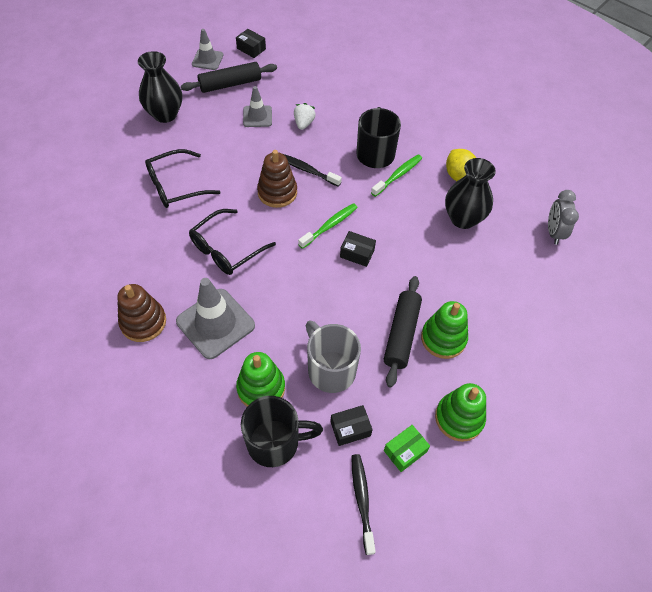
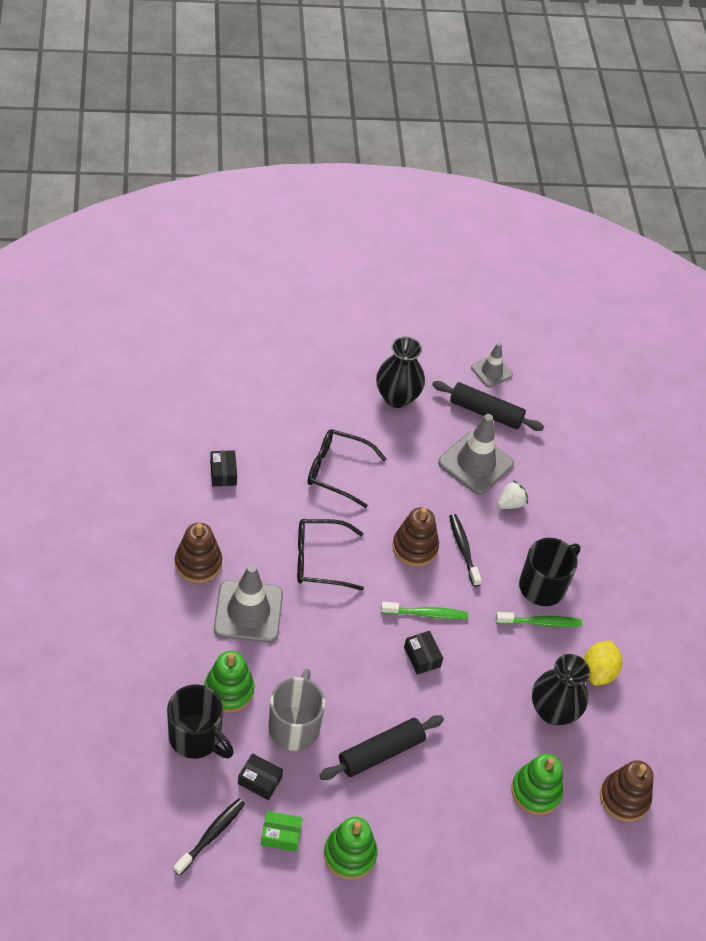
camera: 40 degrees right, 5 degrees down
(251, 49) = (545, 391): black box -> black box (223, 473)
(257, 116) = (475, 463): grey traffic cone -> grey traffic cone, size x1.71
(443, 338) = (411, 787): green stacking toy -> green stacking toy (536, 791)
(553, 232) = (624, 798): grey clock -> brown stacking toy

